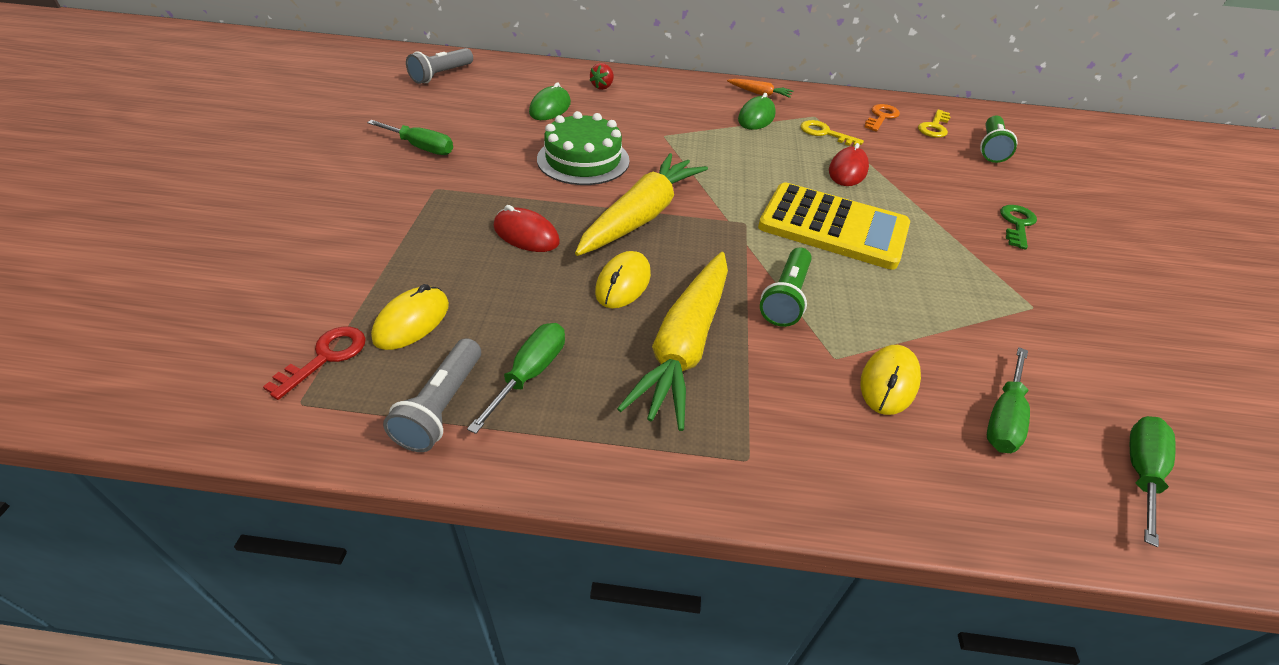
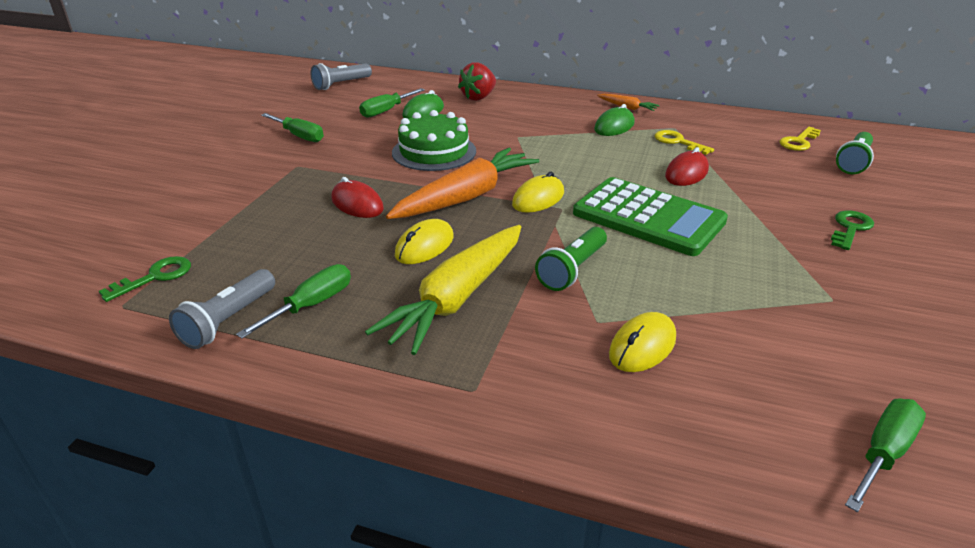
camera: 15 degrees right, 10 degrees down
(325, 357) = (155, 277): red key -> green key
(412, 321) = (233, 258): yellow mouse -> yellow mouse (538, 198)
(602, 87) = (478, 97): red strawberry -> red strawberry, size x1.61
(641, 216) = (466, 197): yellow carrot -> orange carrot
(833, 227) = (648, 217): yellow calculator -> green calculator
(881, 117) = (744, 131): orange key -> none
(1003, 417) = (750, 388): green screwdriver -> green screwdriver (386, 111)

